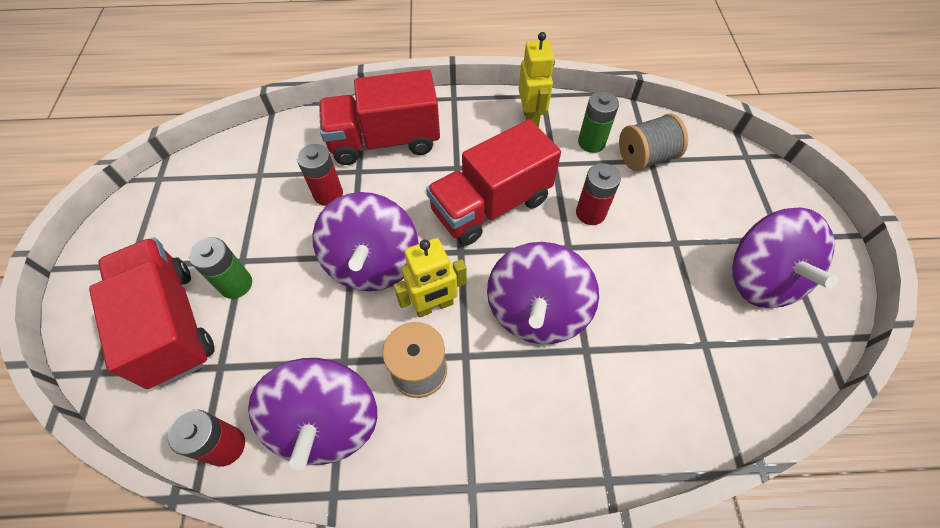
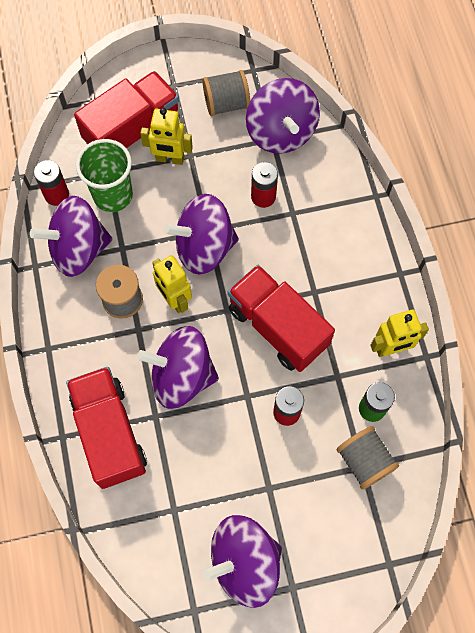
camera: 80 degrees right, 10 degrees up
(189, 211) = (226, 104): none -> grey spool
(236, 284) = (170, 159): green battery -> yellow robot
(254, 165) = (281, 132): none -> purple spinning top
(260, 363) = (113, 195): none -> green cup
(385, 141) = (331, 225): red truck -> red truck (109, 433)

